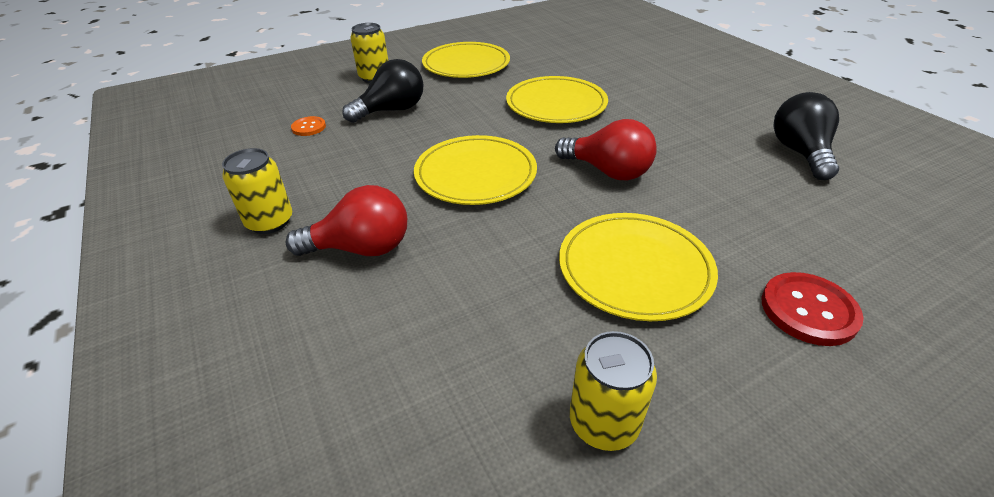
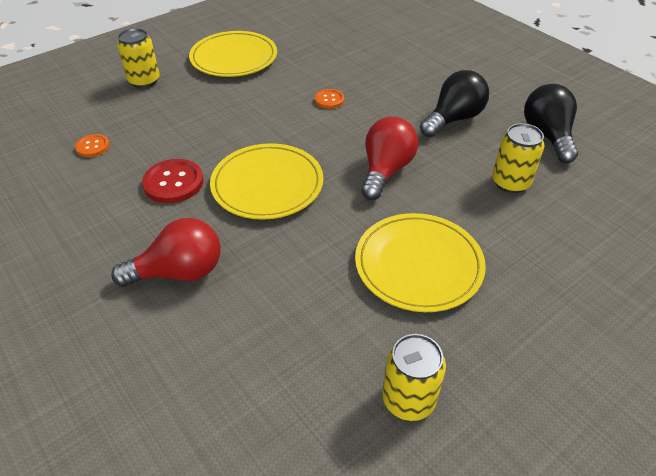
camera: 10 degrees left, 5 degrees up
(270, 222) = (86, 255): yellow can -> yellow can (510, 182)
(392, 110) = (171, 120): black light bulb -> black light bulb (453, 119)
(556, 104) = (329, 100): yellow plate -> orange button
(608, 171) = (386, 170): red light bulb -> red light bulb turned 90 degrees counterclockwise
(808, 310) = (556, 286): red button -> red button (173, 183)

